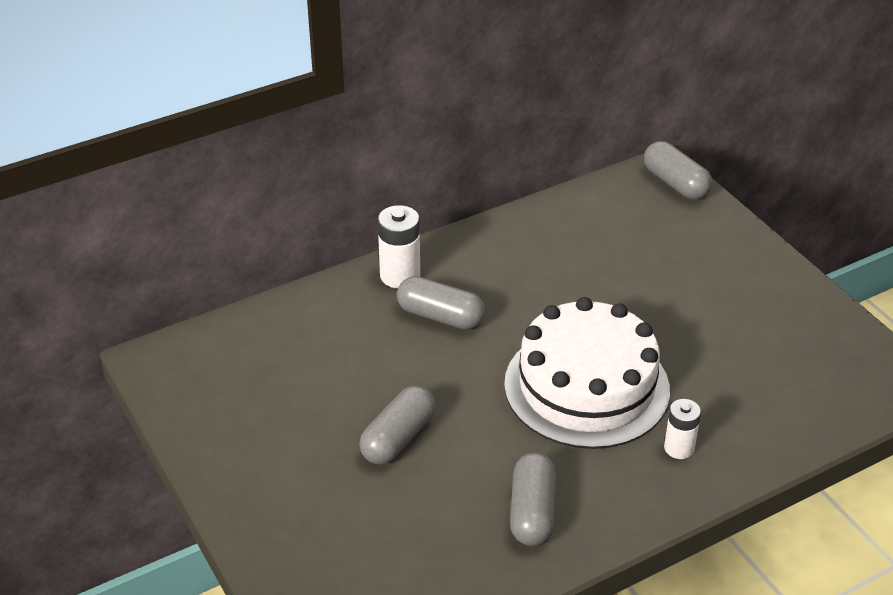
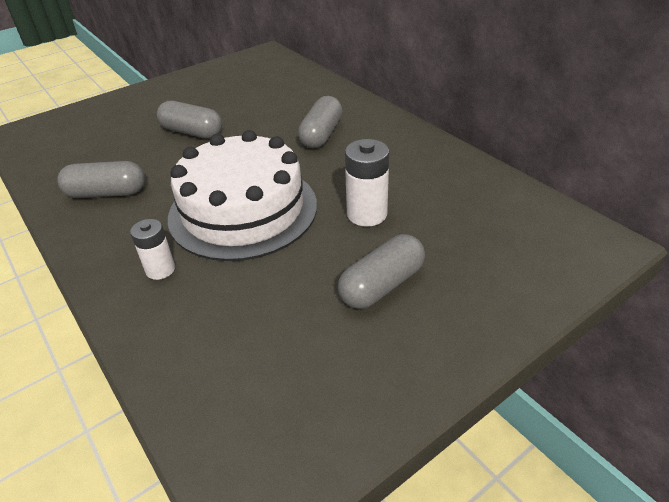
camera: 85 degrees right, 0 degrees up
(400, 275) = (364, 114): white battery -> white battery (367, 214)
(675, 183) = (584, 253): grey capsule -> grey capsule (382, 285)

